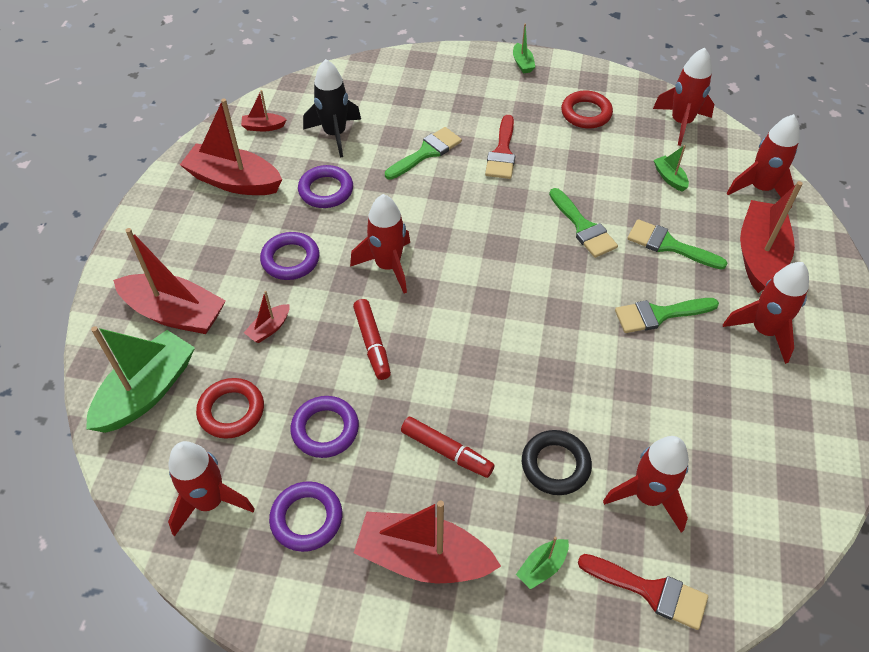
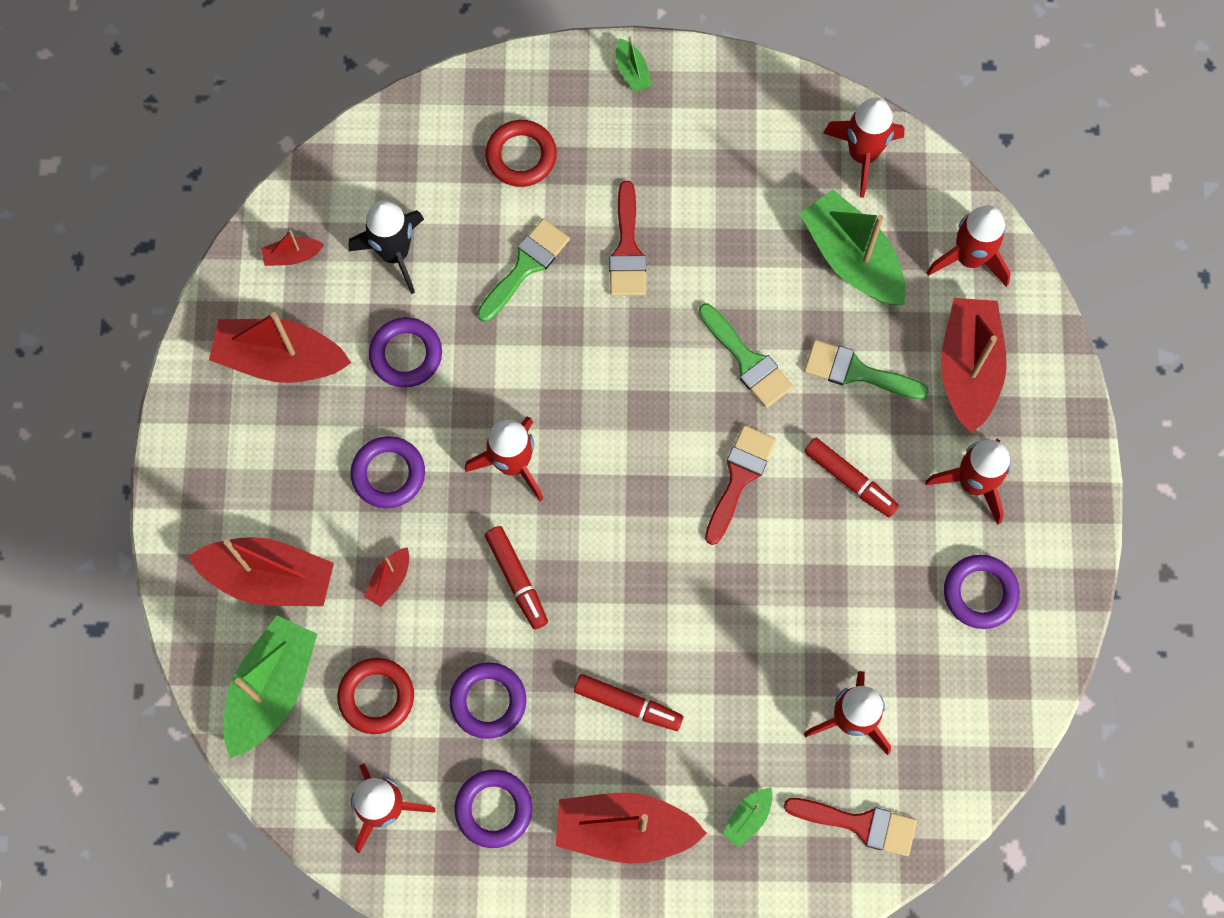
camera: 10 degrees left, 20 degrees up
(555, 465) = (749, 700): black ring -> none
(567, 300) = (739, 477): none -> red brush
(586, 113) = (732, 157): red ring -> red ring (521, 156)
(659, 315) = (850, 480): green brush -> red marker
(669, 178) = (852, 258): green boat -> green boat, size x2.21
(770, 412) = (980, 593): none -> purple ring

